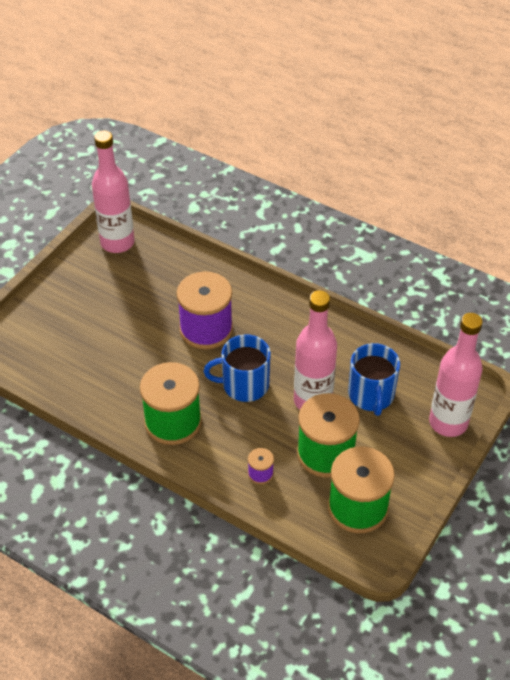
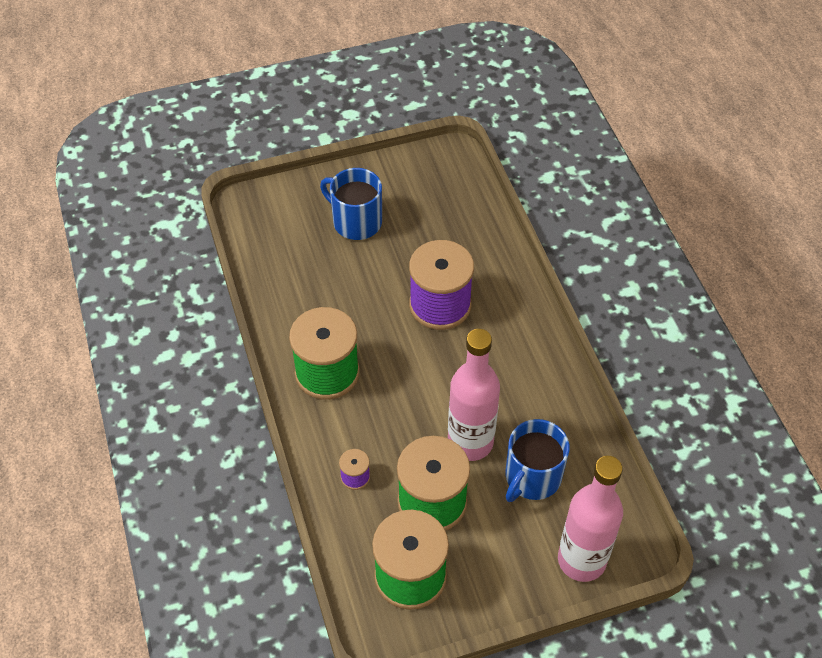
camera: 40 degrees right, 5 degrees up
(117, 243) = (440, 170): pink bottle -> none
(244, 385) = (422, 382): blue mug -> blue mug (356, 221)

